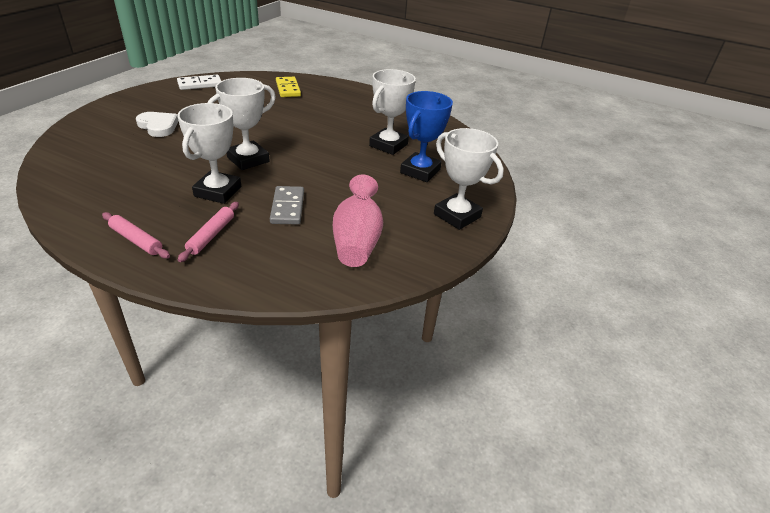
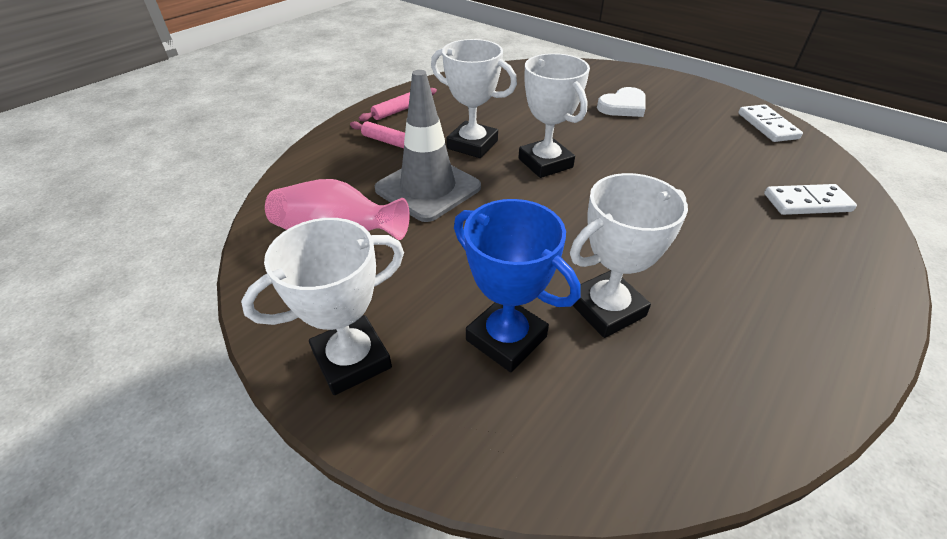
camera: 105 degrees right, 5 degrees up
(287, 207) = (428, 188): grey domino -> grey traffic cone
(288, 89) = (806, 202): yellow domino -> white domino
(388, 145) = (606, 308): white trophy -> white trophy turned 75 degrees counterclockwise

